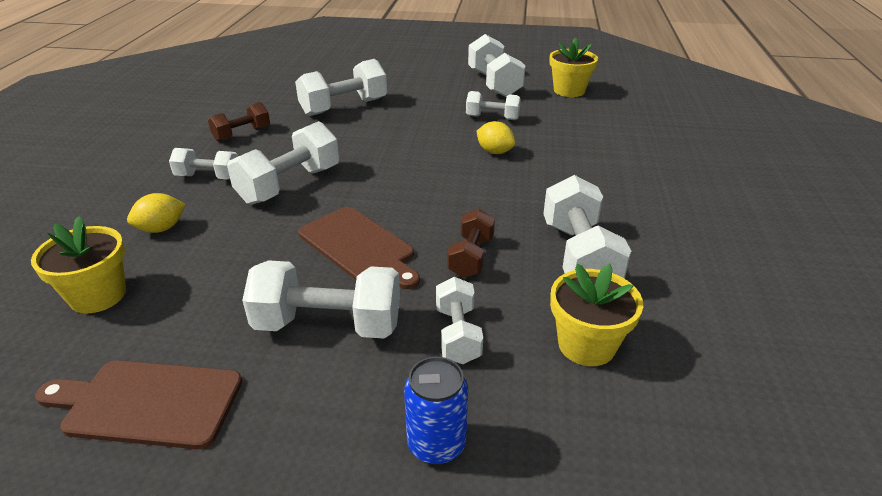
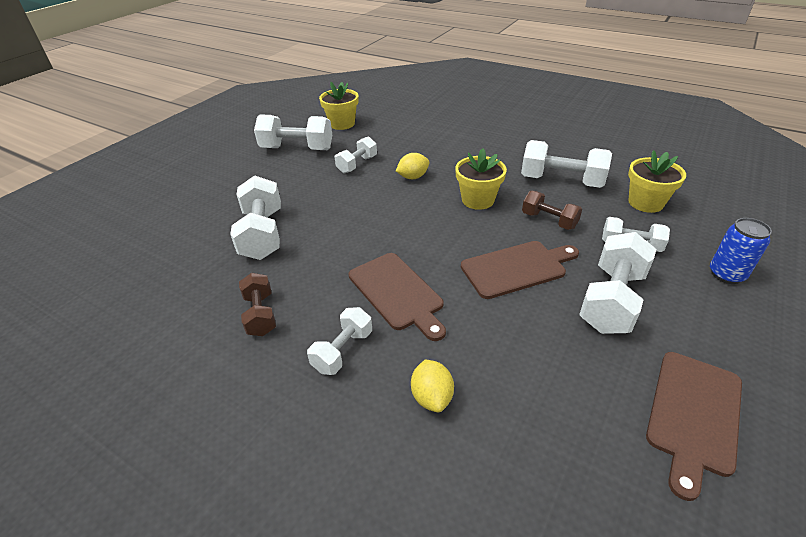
camera: 65 degrees left, 5 degrees up
(98, 295) = (538, 455): yellow flower pot -> yellow flower pot (478, 200)
(290, 185) = (397, 293): white dumbbell -> brown cutting board

